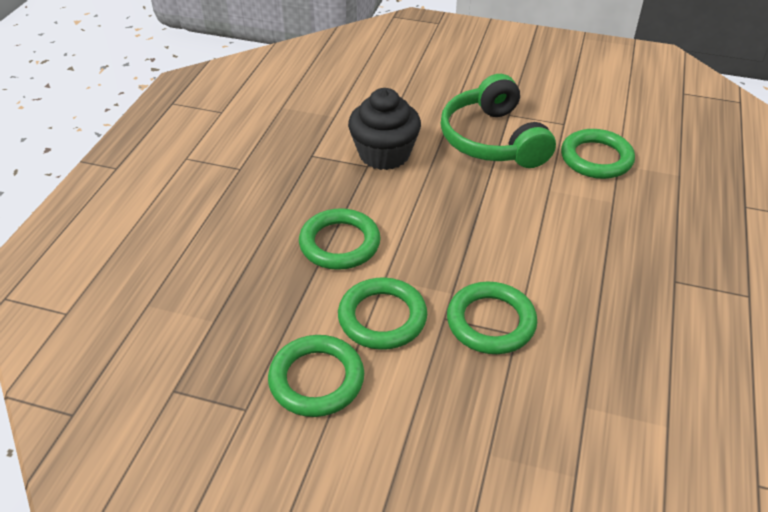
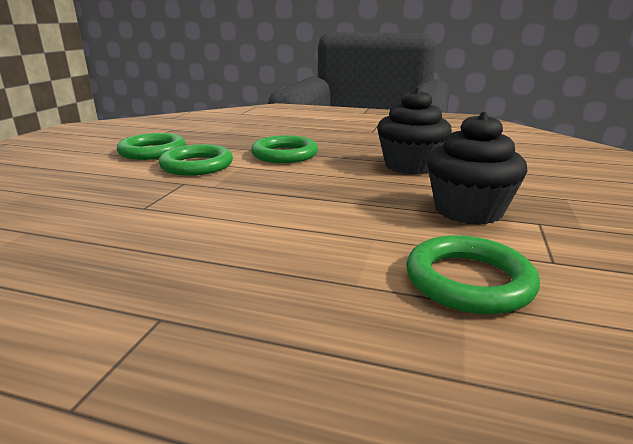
camera: 90 degrees right, 20 degrees down
(491, 322) = (166, 198): green ring -> none
(493, 140) = (468, 211): green headphones -> black cupcake

